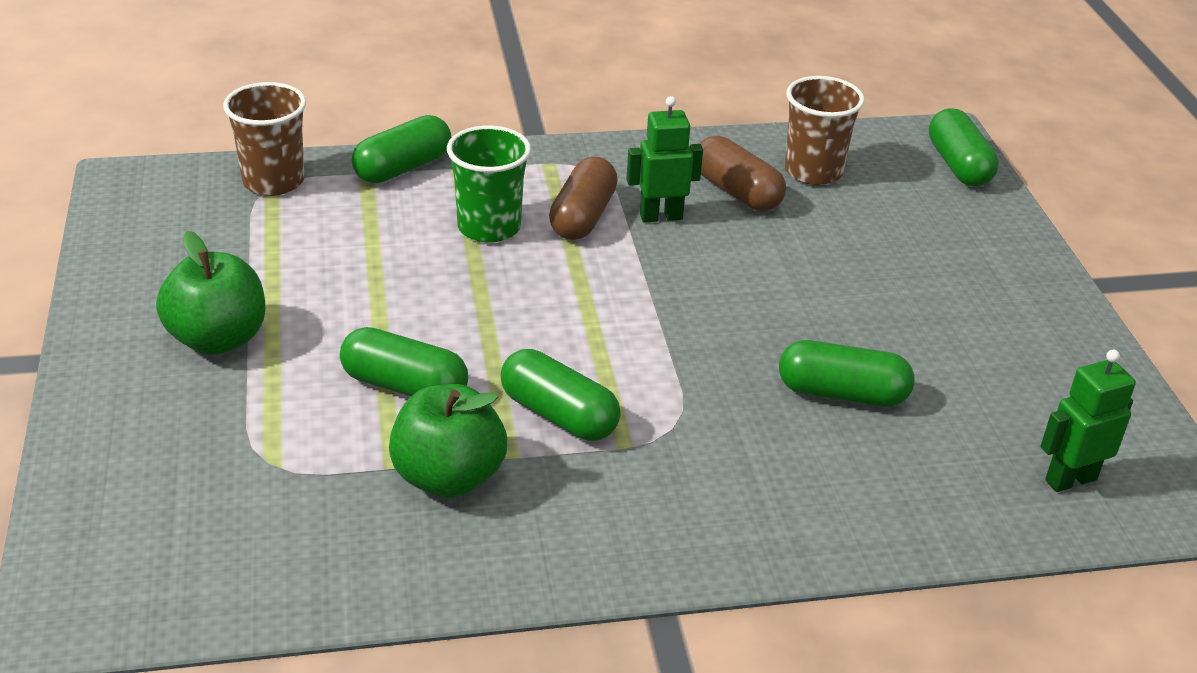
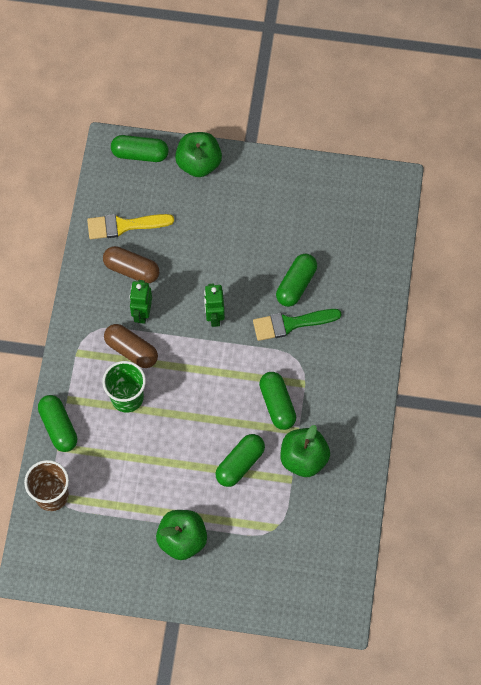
camera: 70 degrees left, 30 degrees up
(558, 415) = (277, 404): green capsule -> green capsule turned 75 degrees counterclockwise
(736, 192) = (131, 269): brown capsule -> brown capsule turned 45 degrees clockwise
(750, 402) = (291, 324): none -> green brush
(813, 171) = (124, 225): brown cup -> yellow brush
(996, 229) = (199, 163): none -> green apple
(1070, 479) = (370, 221): green robot -> green robot (214, 316)

